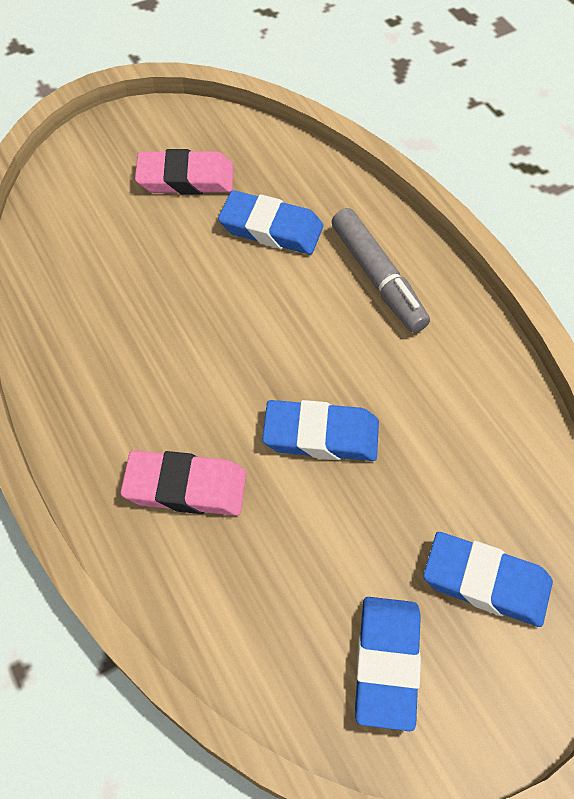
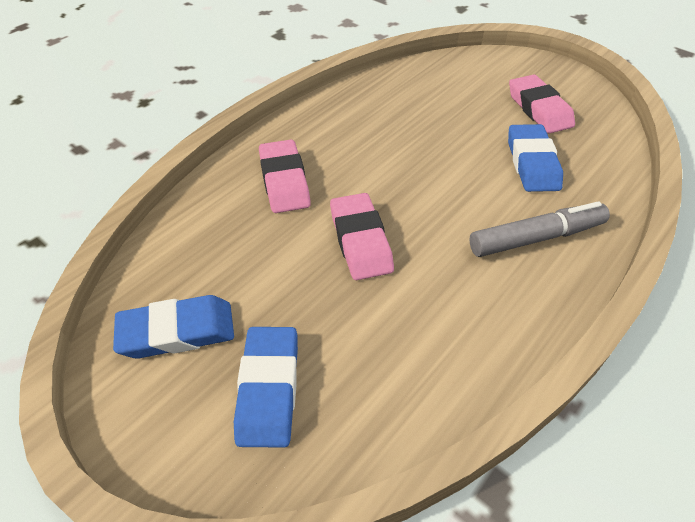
camera: 70 degrees right, 10 degrees down
(321, 435) = (360, 240): blue eraser -> pink eraser
(377, 277) = (535, 238): grey marker -> grey marker turned 150 degrees counterclockwise

